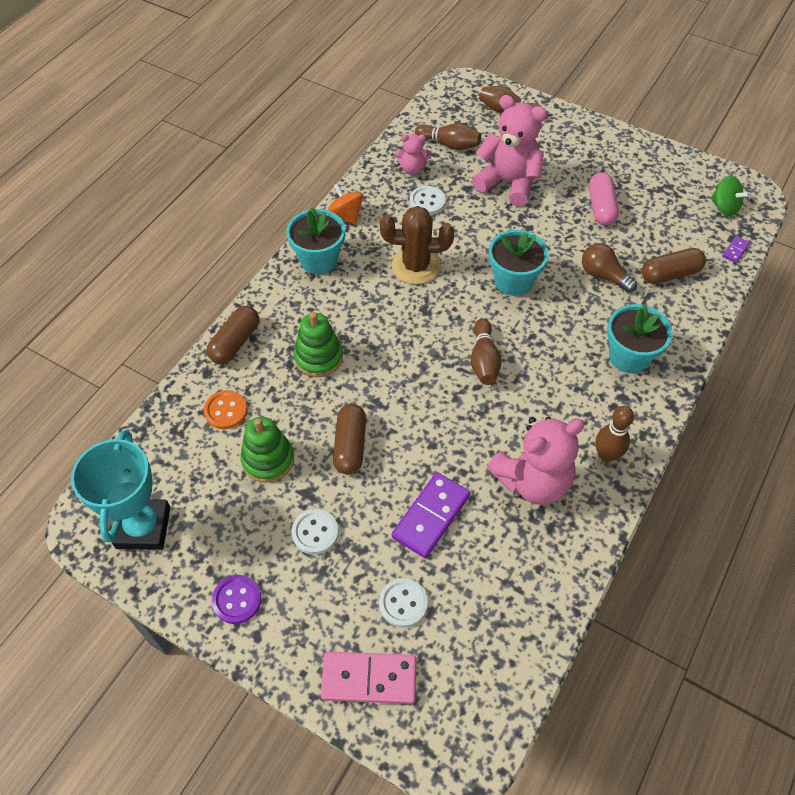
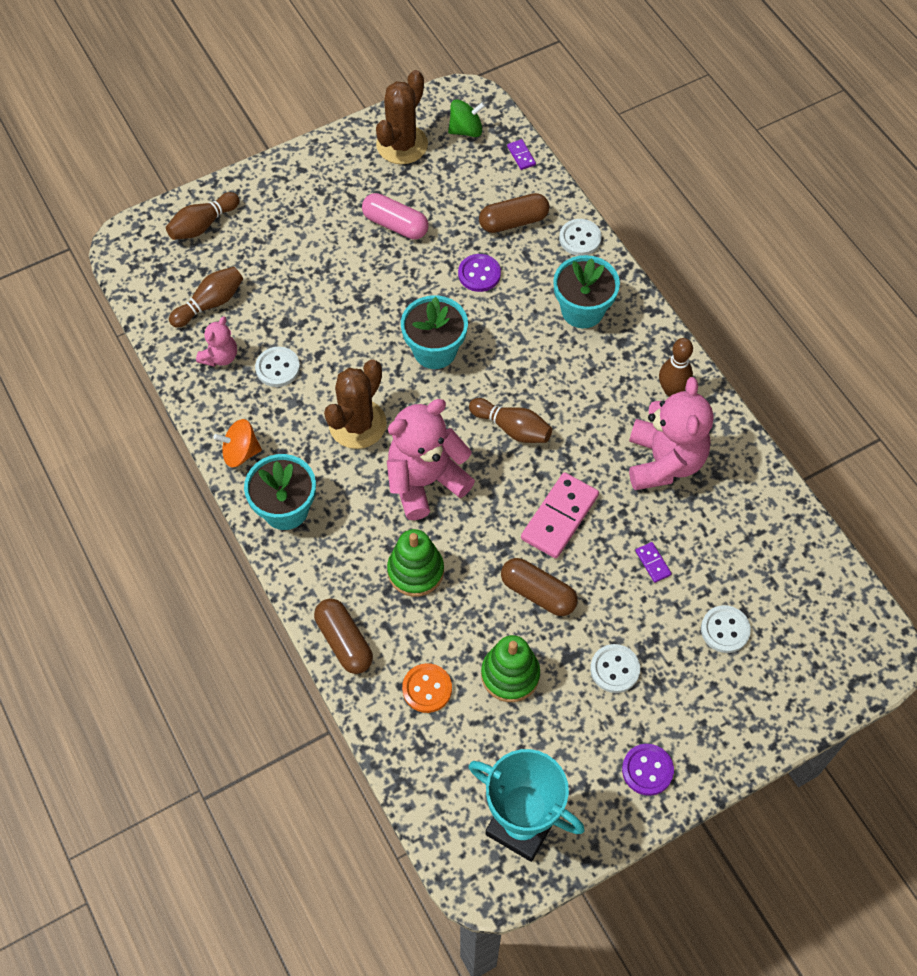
camera: 60 degrees left, 5 degrees up
(369, 678) = (779, 692): pink domino -> pink domino (559, 517)
(430, 516) = (652, 563): purple domino -> purple domino, size x0.46
(508, 183) = (306, 282): pink teddy bear -> pink teddy bear (425, 481)
(603, 275) = (479, 274): brown light bulb -> purple button
(670, 274) = (513, 222): brown capsule -> brown capsule turned 60 degrees clockwise
(673, 178) = (402, 145): none -> brown cactus
(695, 323) = (580, 238): none -> white button

